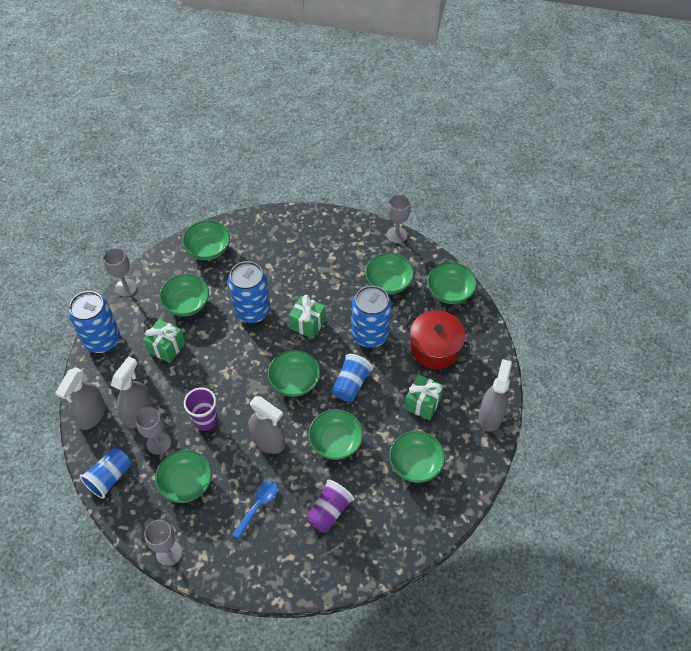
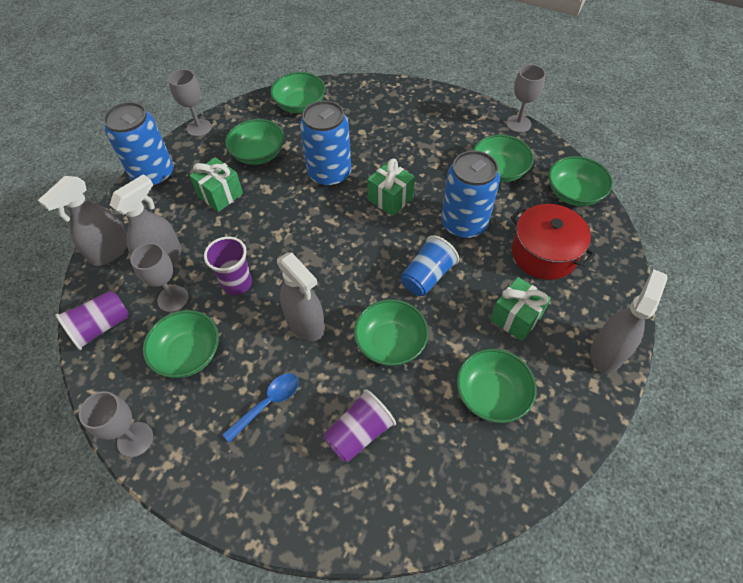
camera: 15 degrees right, 0 degrees up
(110, 477) = (101, 327): blue cup -> purple cup
(294, 381) = (358, 259): green bowl -> none

